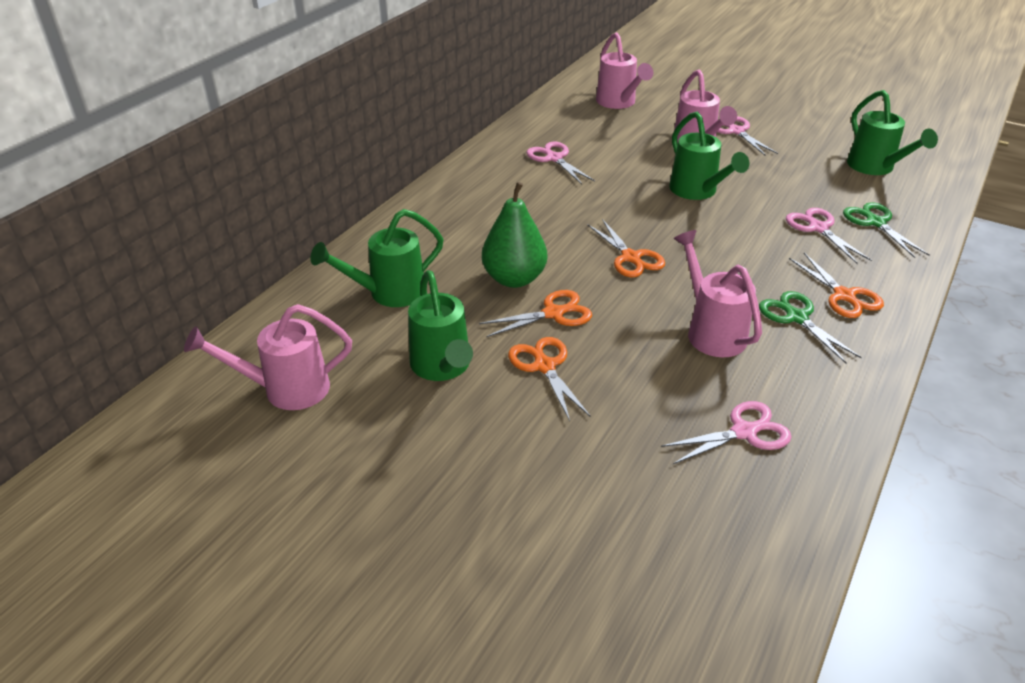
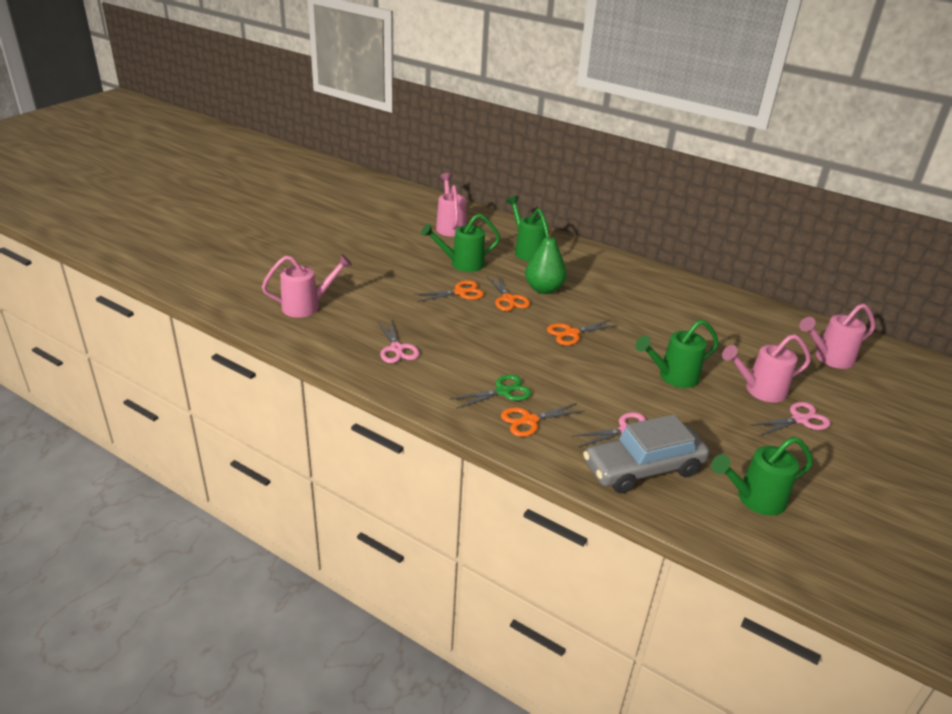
camera: 90 degrees right, 5 degrees down
(554, 158) = (707, 316): pink scissors -> none
(711, 331) = (489, 353): pink watering can -> pink watering can (306, 306)
(875, 222) = (643, 468): green scissors -> grey car

